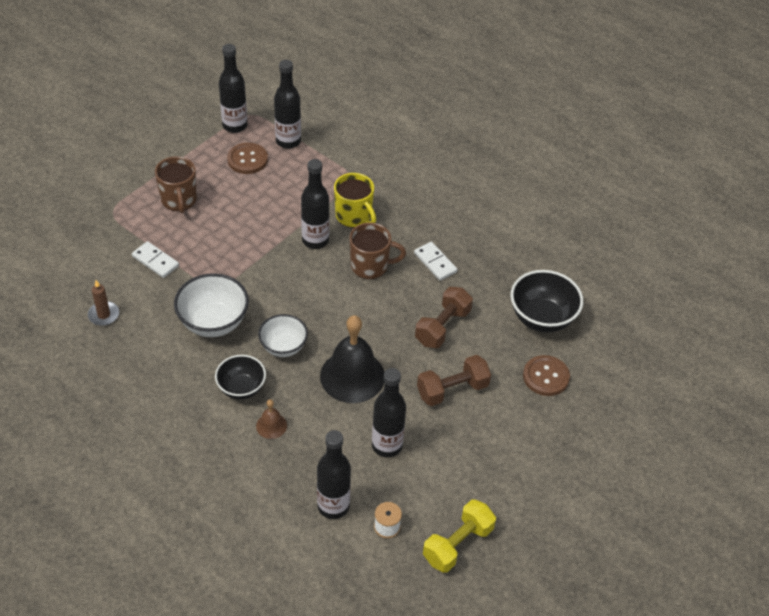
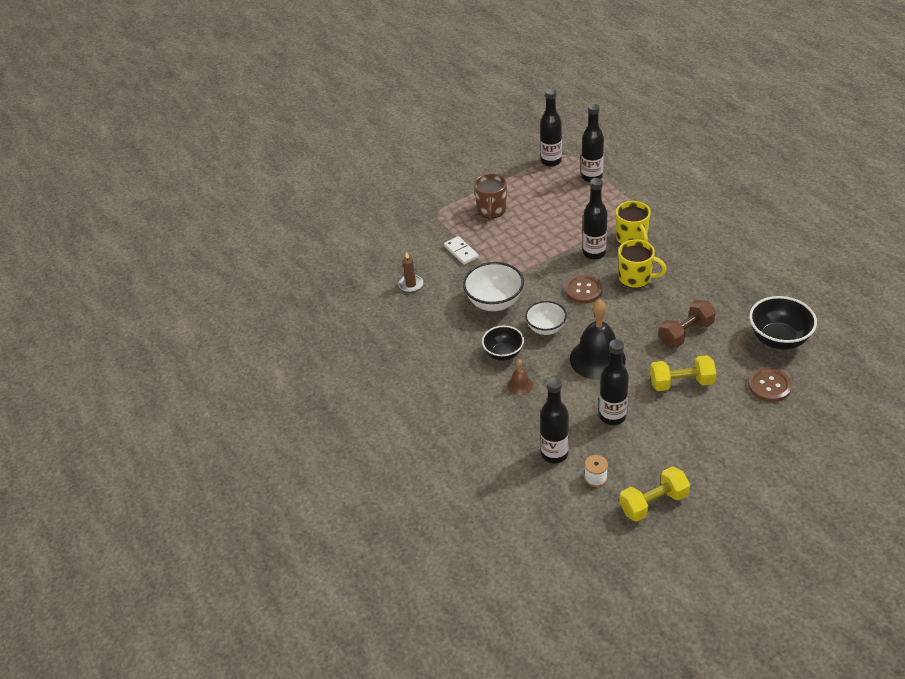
camera: 25 degrees right, 5 degrees down
(247, 159) = (554, 187): brown button -> brown button (583, 290)
(370, 266) = (636, 278): brown mug -> yellow mug
(435, 262) = (693, 283): white domino -> none
(452, 390) = (681, 383): brown dumbbell -> yellow dumbbell

